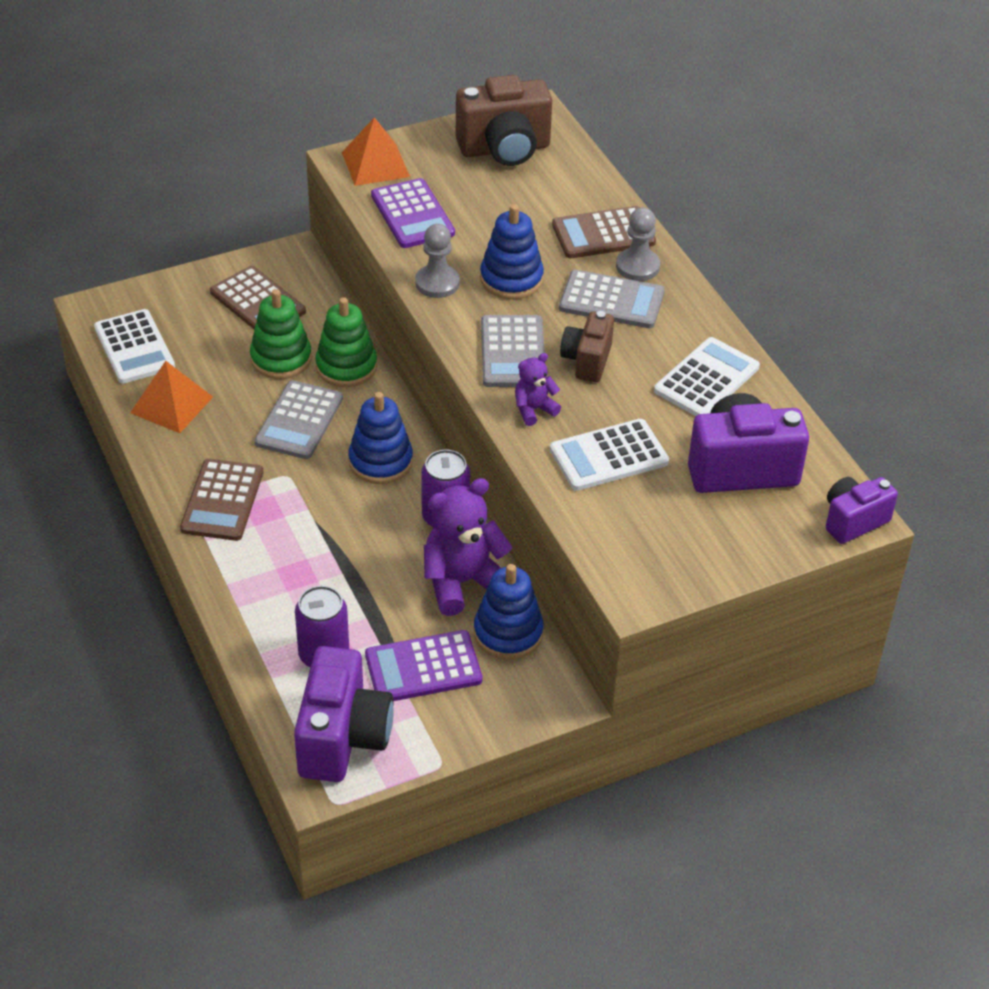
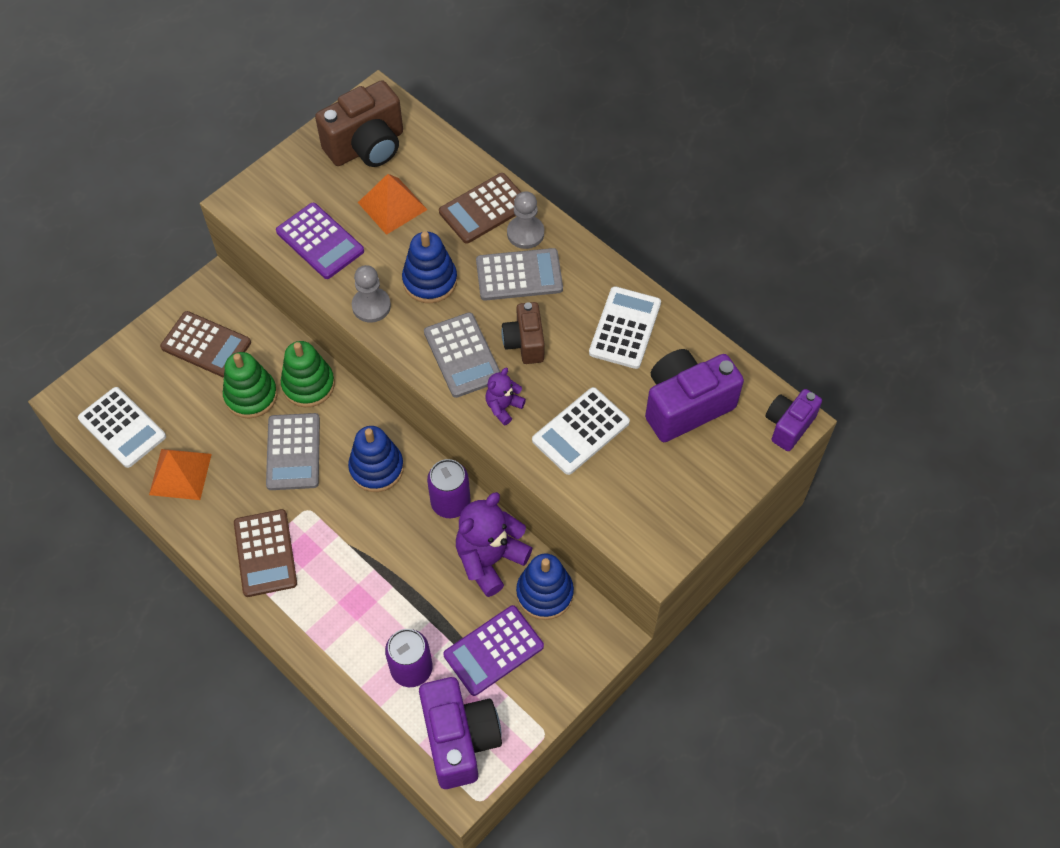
camera: 20 degrees left, 15 degrees up
(375, 164) = (266, 198): orange pyramid -> orange pyramid (392, 206)

